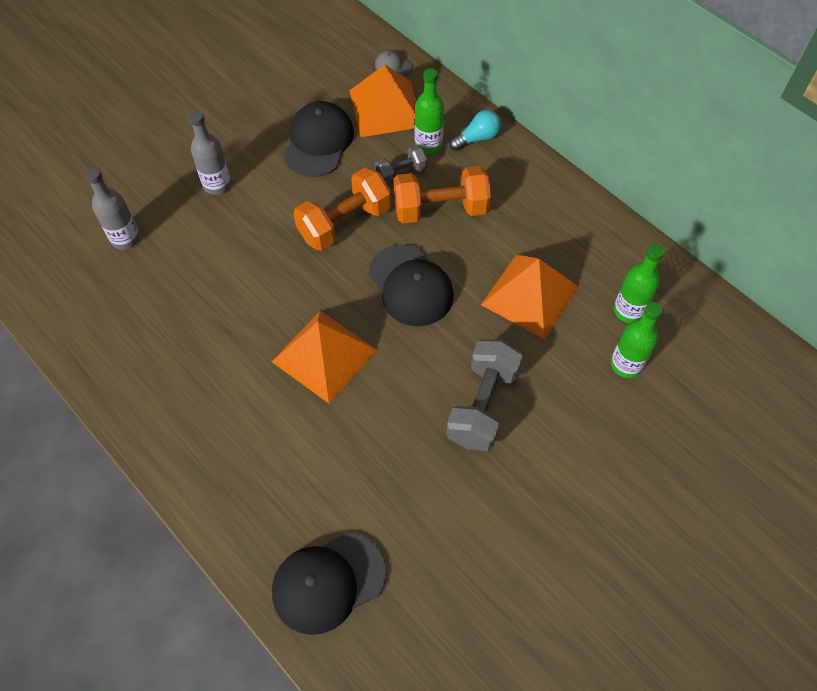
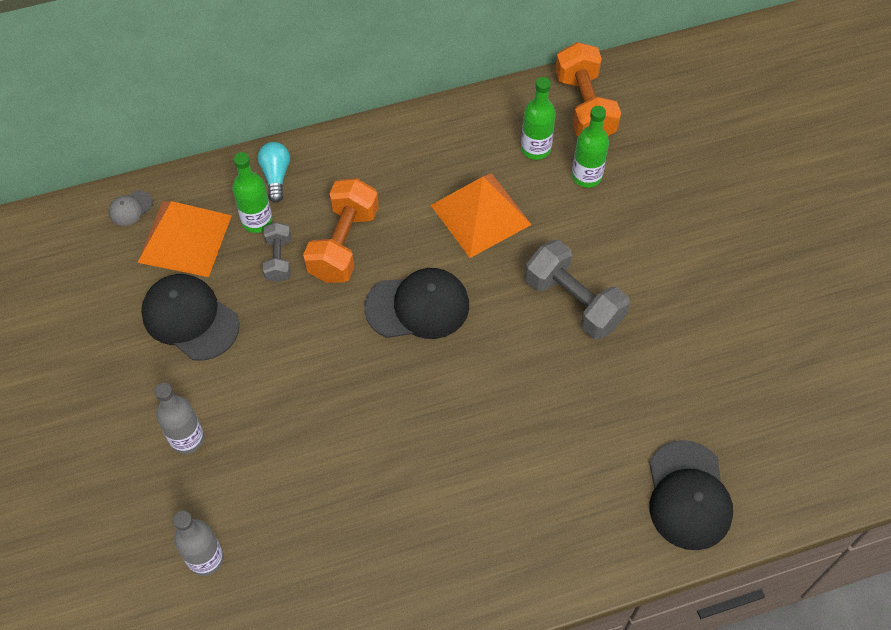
camera: 65 degrees left, 0 degrees up
(324, 355) = (457, 412): orange pyramid -> none
(344, 223) = (311, 334): orange dumbbell -> orange dumbbell (584, 106)

